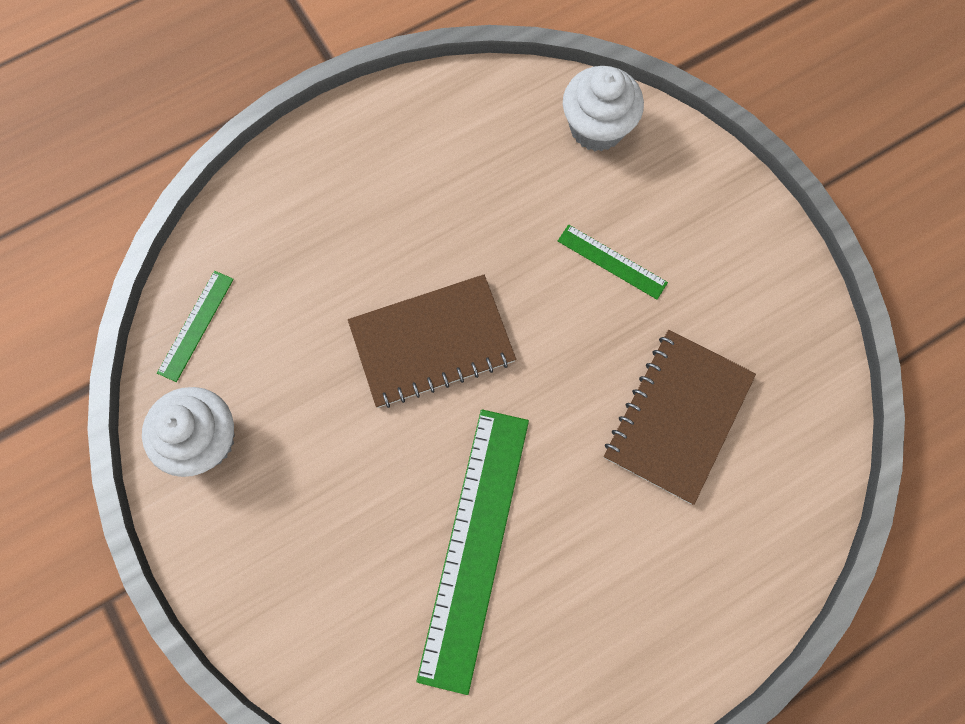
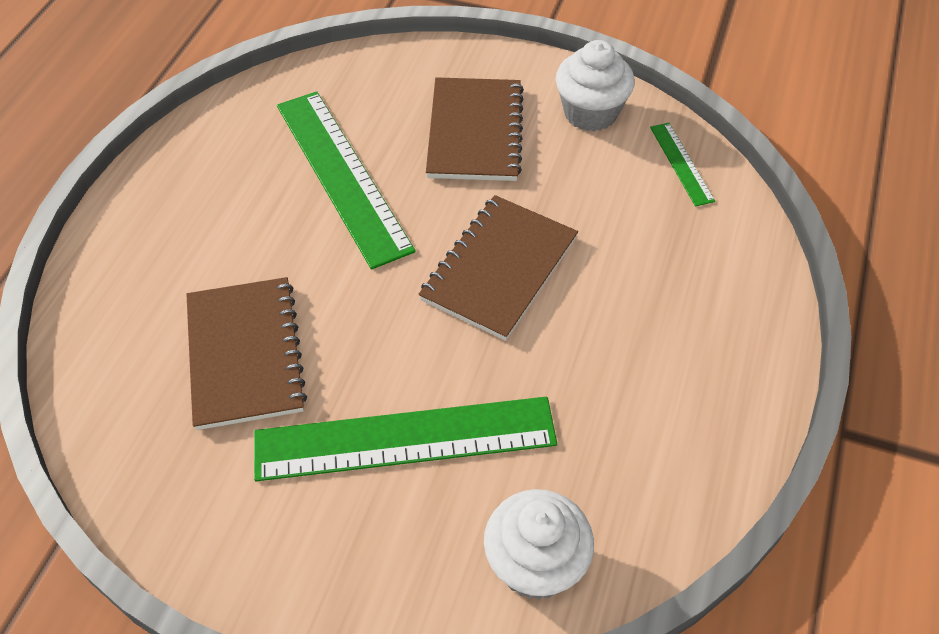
camera: 140 degrees right, 20 degrees down
(320, 501) = (475, 132): none -> brown notebook
(612, 261) = (405, 439): green ruler -> green ruler, size x2.16

